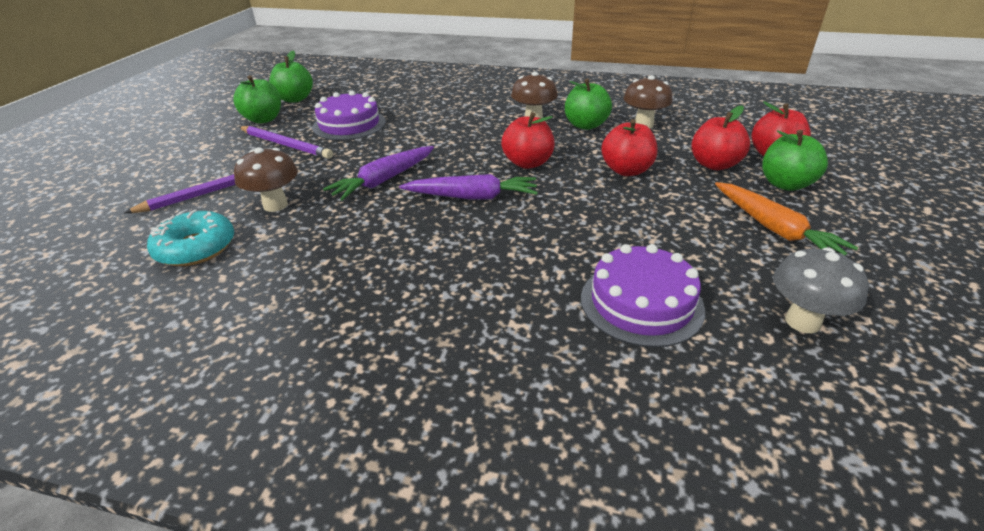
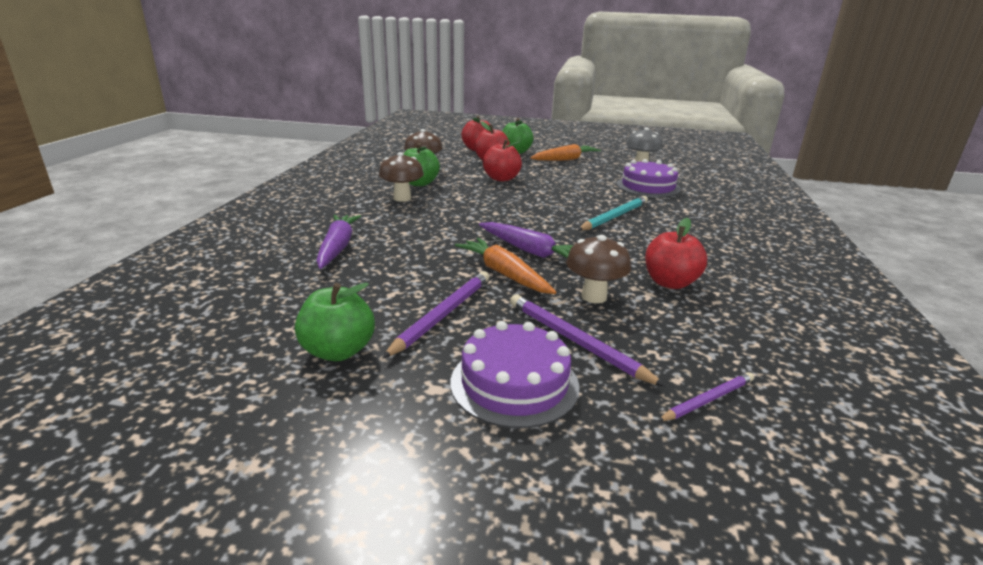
camera: 95 degrees left, 10 degrees down
(100, 235) = (707, 400): none -> purple pencil
(196, 248) = (688, 324): turquoise donut -> none
(295, 99) = (252, 337): green apple -> none
(340, 167) = (504, 274): none -> orange carrot
(349, 124) = (384, 280): purple cake -> purple cake (514, 383)
(472, 197) = (551, 219): purple carrot -> purple carrot (337, 247)
(481, 244) = (614, 217): none -> turquoise pencil
(527, 163) = (491, 202): red apple -> red apple (670, 283)

